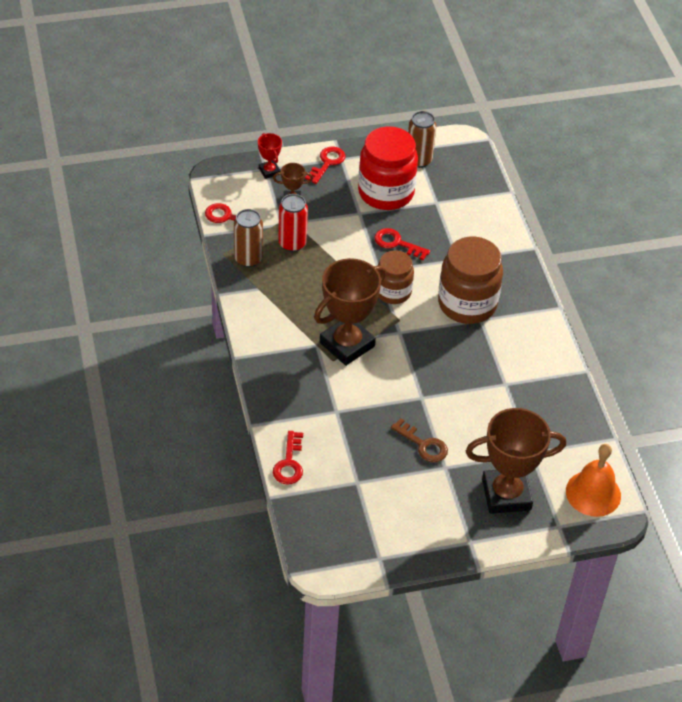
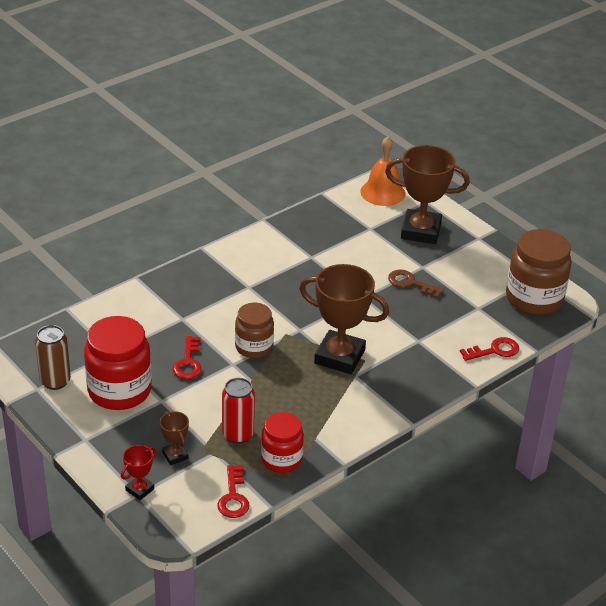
camera: 115 degrees left, 10 degrees down
(248, 259) = (281, 459): brown can -> red jar
(327, 163) = (99, 448): red key -> none
(423, 444) = (410, 283): brown key -> brown key turned 75 degrees counterclockwise
(467, 304) = (236, 299): brown jar -> brown jar (534, 299)
(506, 494) = (421, 231): brown trophy -> brown trophy turned 45 degrees counterclockwise

